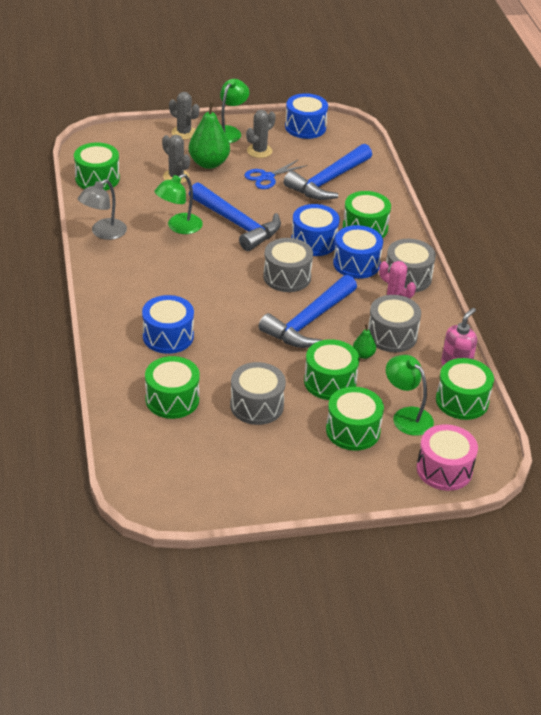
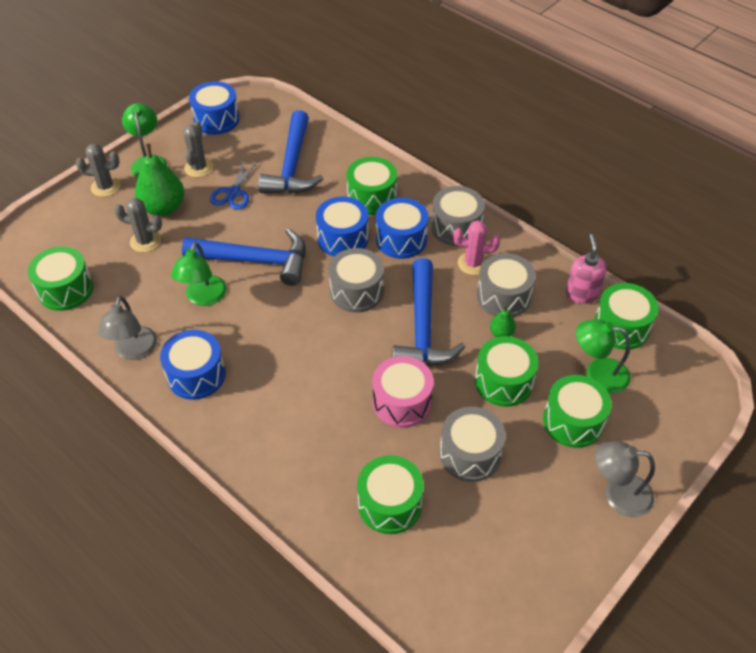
camera: 35 degrees left, 10 degrees up
(168, 336) = (314, 432): blue drum -> blue drum (196, 375)
(334, 486) = (618, 494): none -> grey lamp
(444, 469) = (679, 408): pink drum -> pink drum (402, 402)

